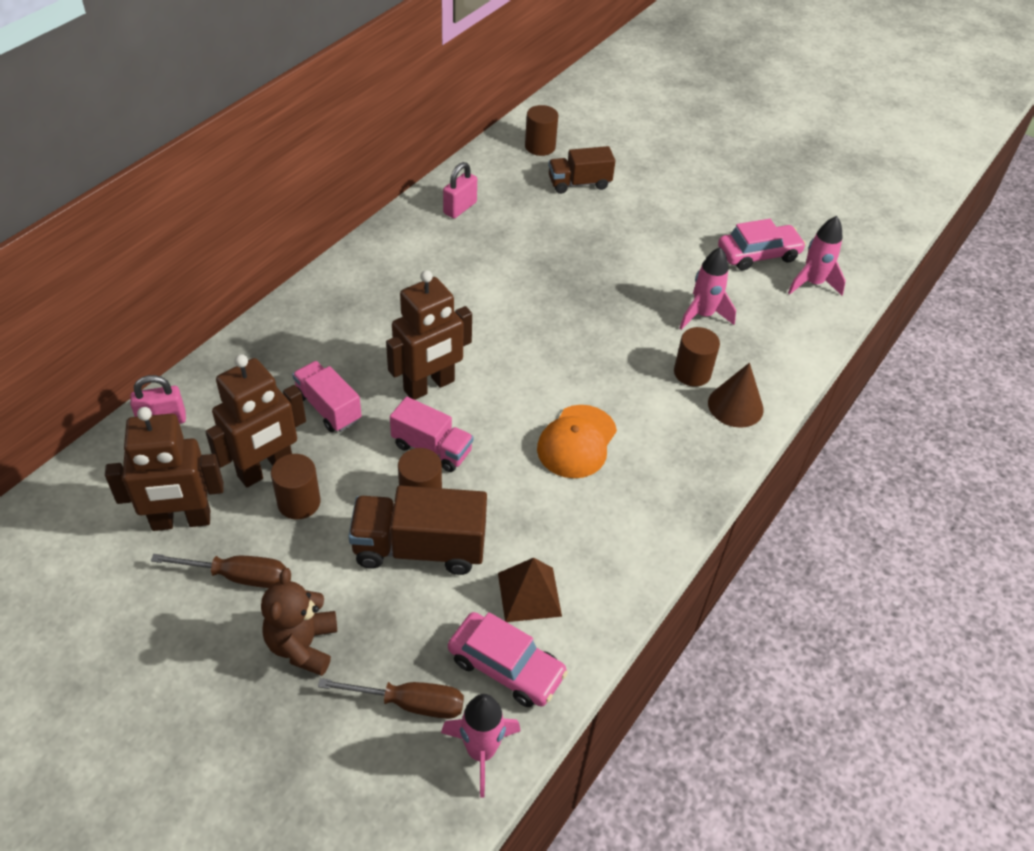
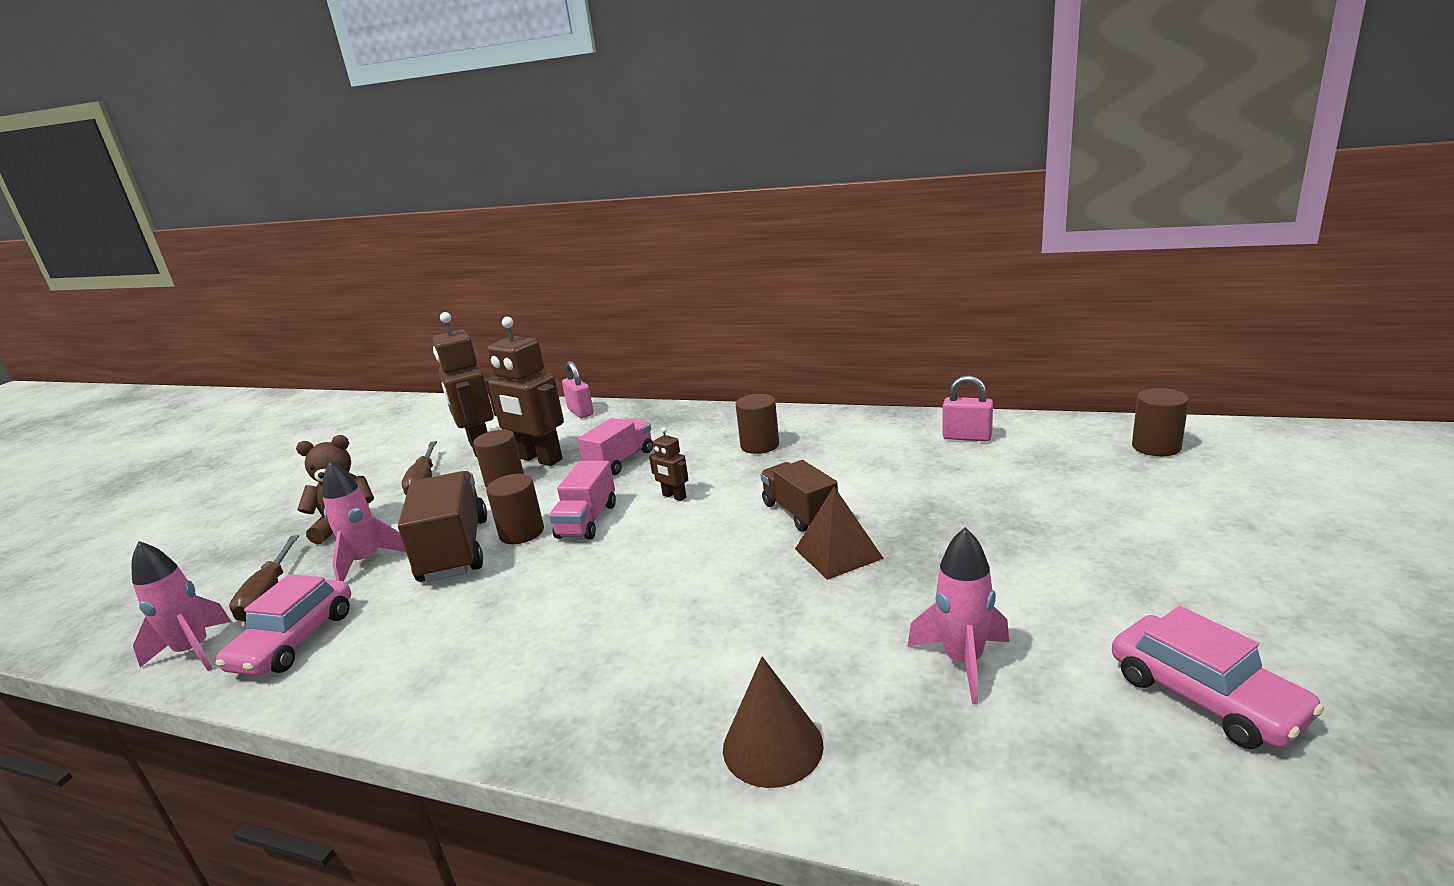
camera: 80 degrees right, 25 degrees down
(429, 386) = (674, 496): brown robot -> brown robot, size x0.45
(529, 594) = (389, 631): brown pyramid -> brown pyramid (838, 553)
(577, 442) = (629, 607): orange cap -> none
(579, 183) = (1125, 488): brown truck -> brown truck (800, 512)
(692, 373) = (818, 679): brown cylinder -> brown cylinder (759, 445)
(812, 283) = (1216, 799): pink rocket -> pink rocket (366, 562)

